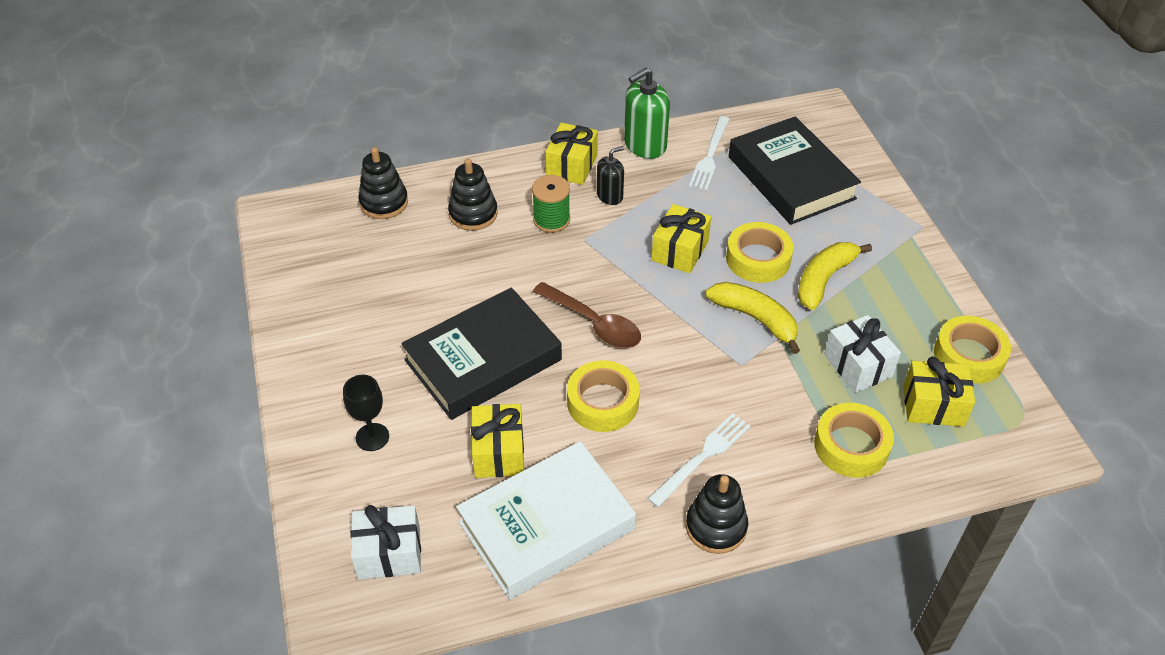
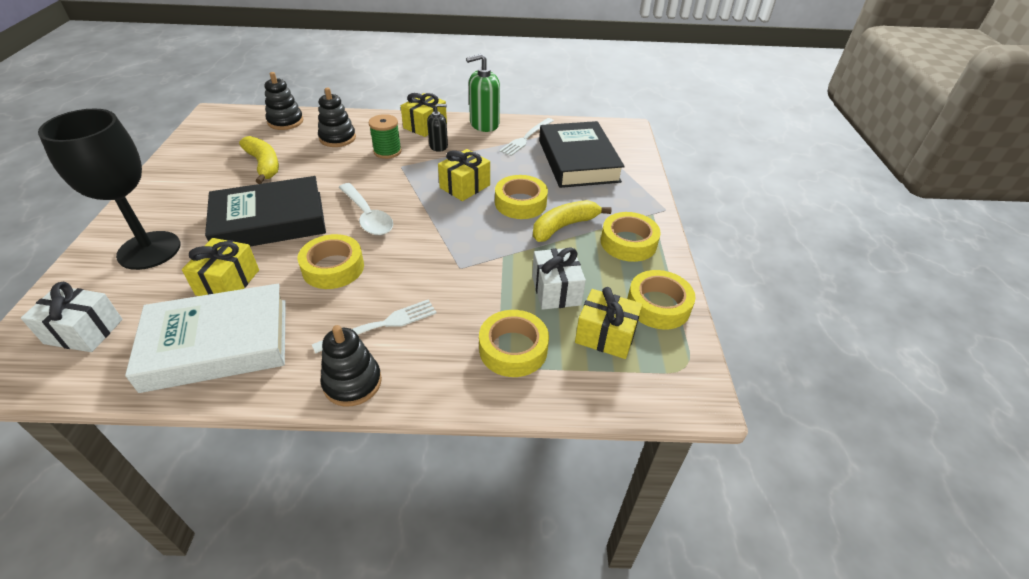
camera: 15 degrees right, 5 degrees down
(372, 437) = (149, 250): black goblet -> black goblet, size x2.11
(594, 323) = (367, 216): brown spoon -> white spoon
(755, 318) = (492, 240): yellow banana -> yellow banana (264, 165)
(903, 284) = (628, 243): none -> yellow tape

